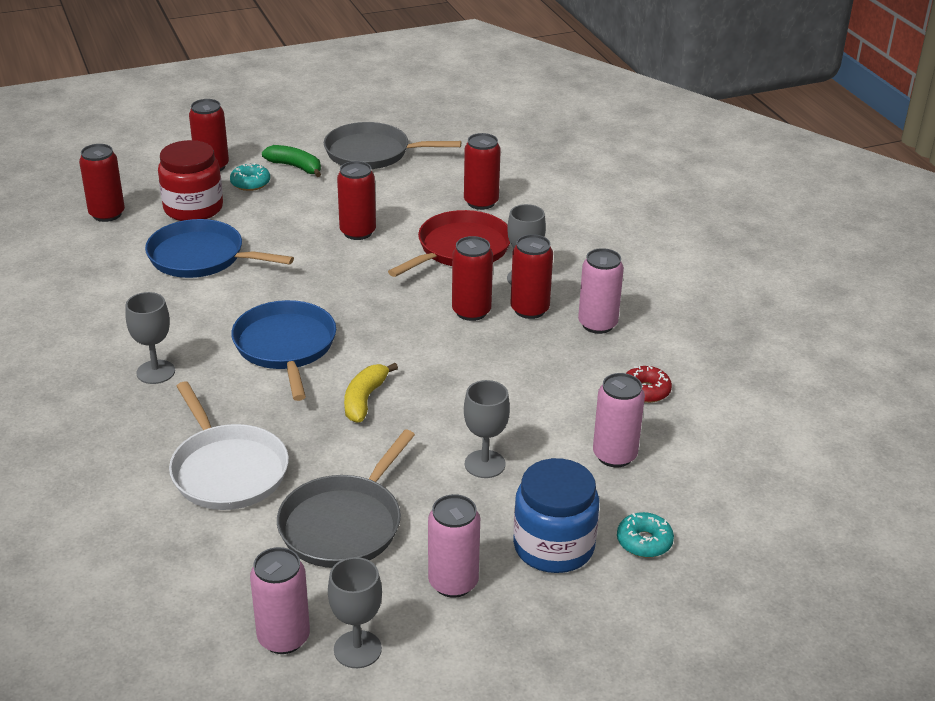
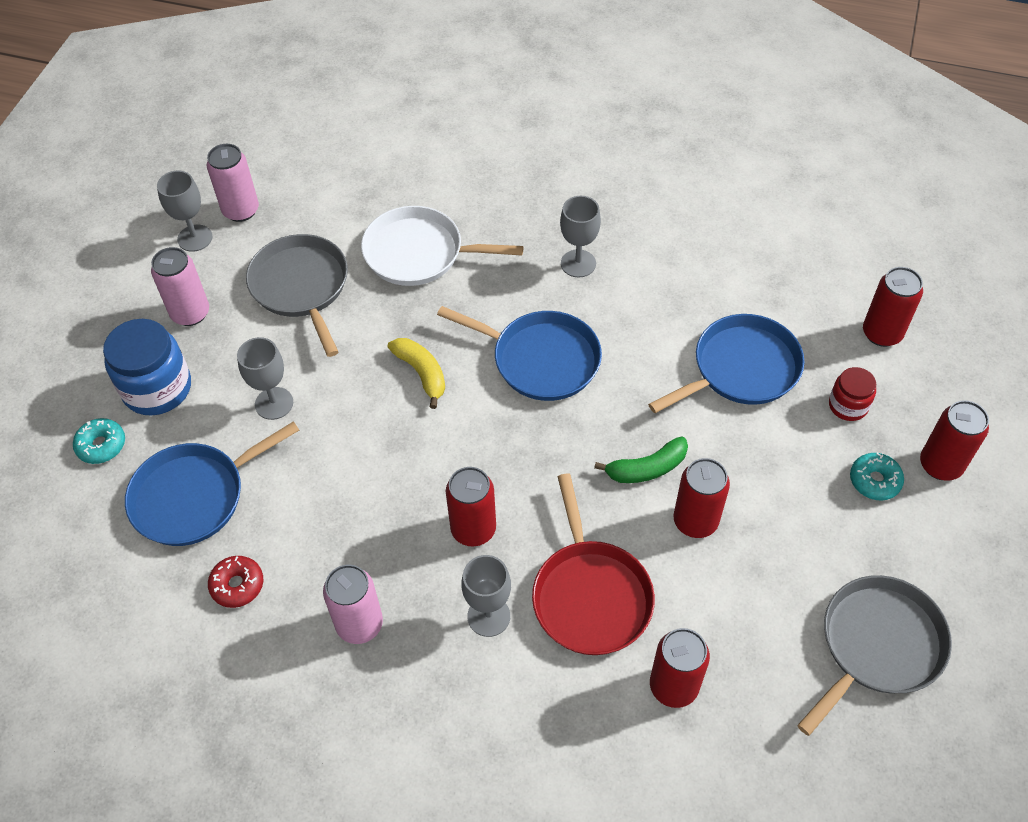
camera: 130 degrees right, 20 degrees up
(193, 208) = (848, 405): red jar -> red jar, size x0.56
(295, 167) = (889, 544): green banana -> green banana (646, 468)
(529, 309) = (433, 582): red can -> none
(614, 455) = (194, 496): pink can -> blue pan

